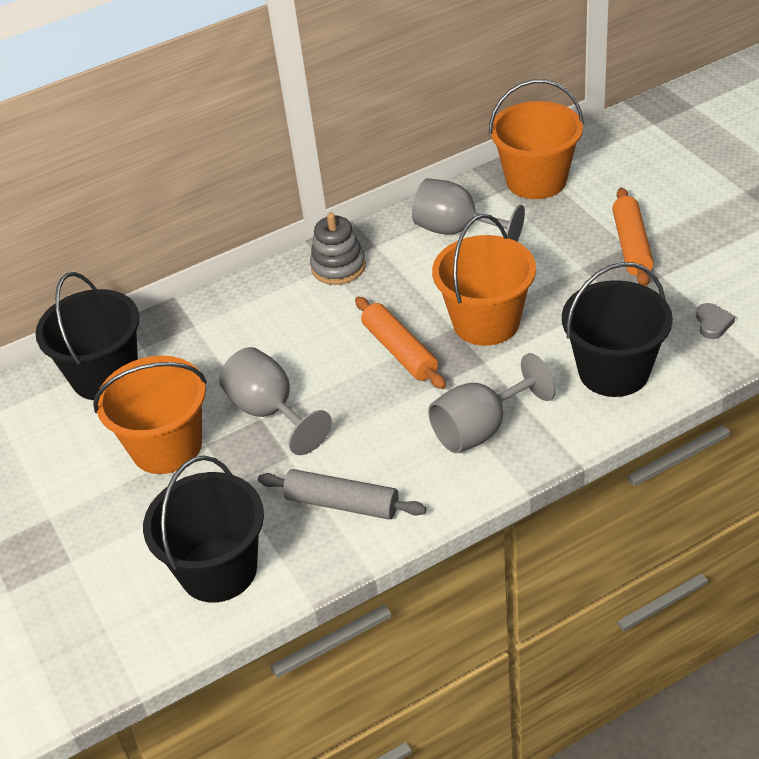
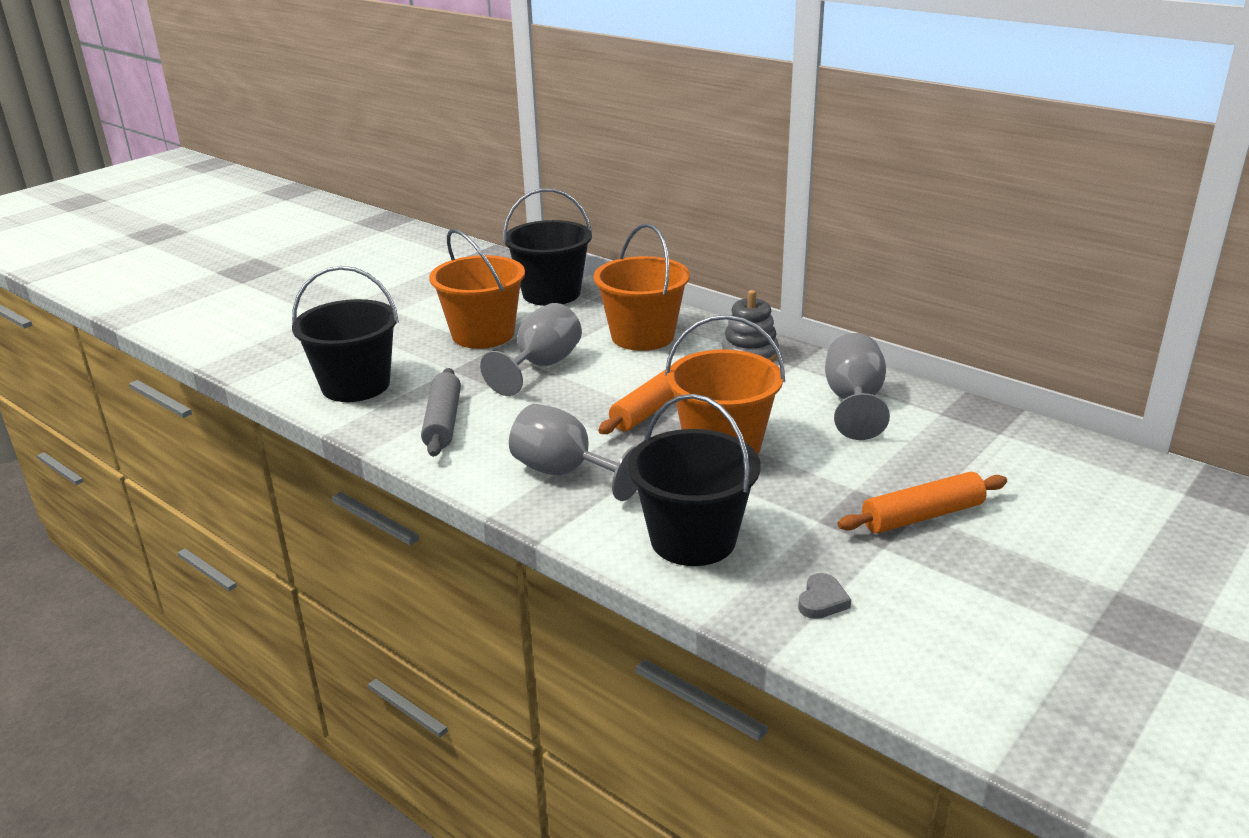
camera: 65 degrees right, 15 degrees down
(536, 180) = (982, 432): orange bucket -> orange bucket (642, 336)
(713, 323) = (822, 601): grey heart -> grey heart turned 45 degrees counterclockwise

